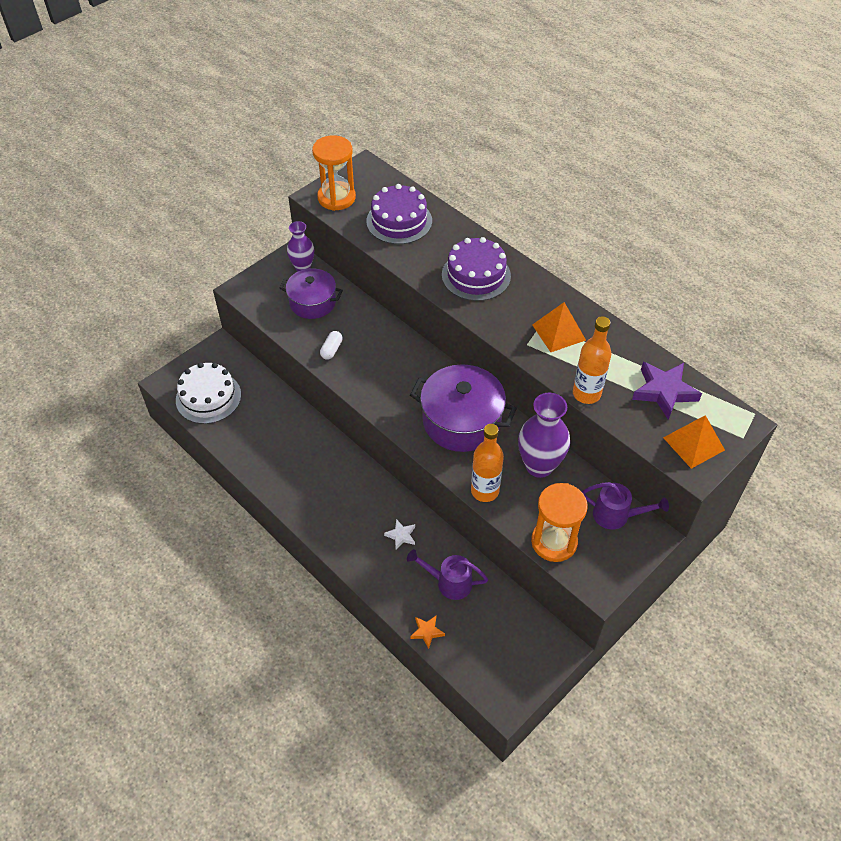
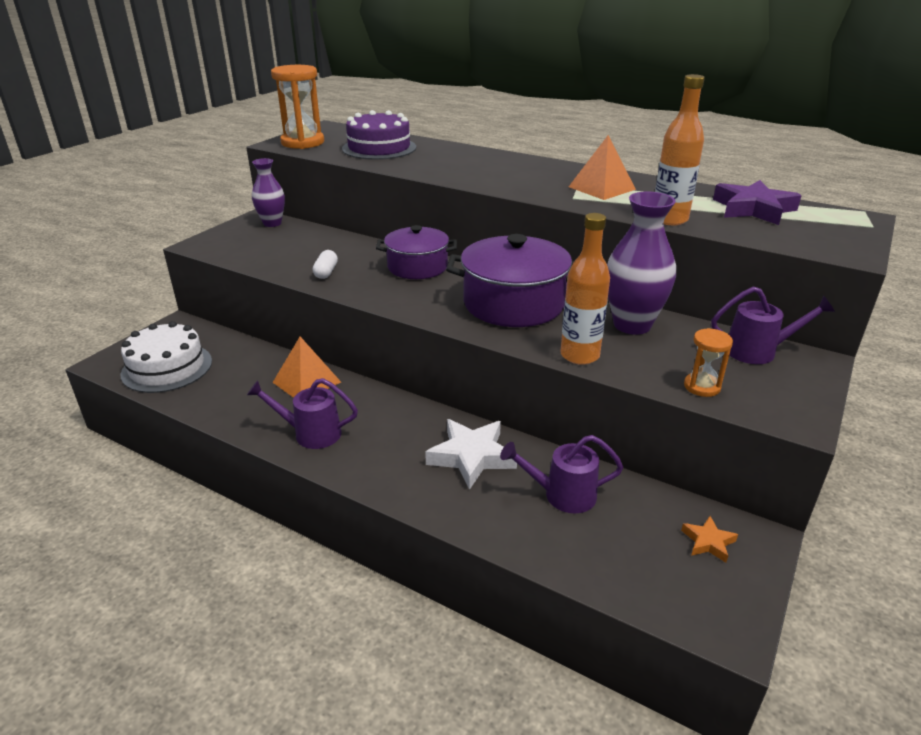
camera: 15 degrees left, 20 degrees down
(298, 488) = (310, 433): none -> purple watering can
(312, 302) = (291, 243): purple pot -> purple pot (417, 267)
(401, 536) = (471, 457): white star -> white star, size x1.95
(427, 632) = (560, 560): orange star -> orange star (708, 542)
(476, 275) = (483, 167): purple cake -> none
(554, 542) = (702, 386): orange hourglass -> orange hourglass, size x0.54
(693, 443) = (825, 236): orange pyramid -> orange pyramid (306, 382)

